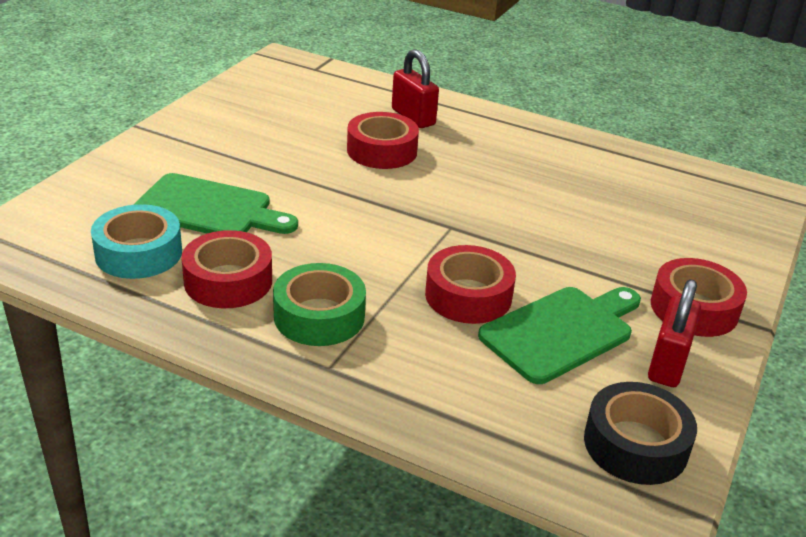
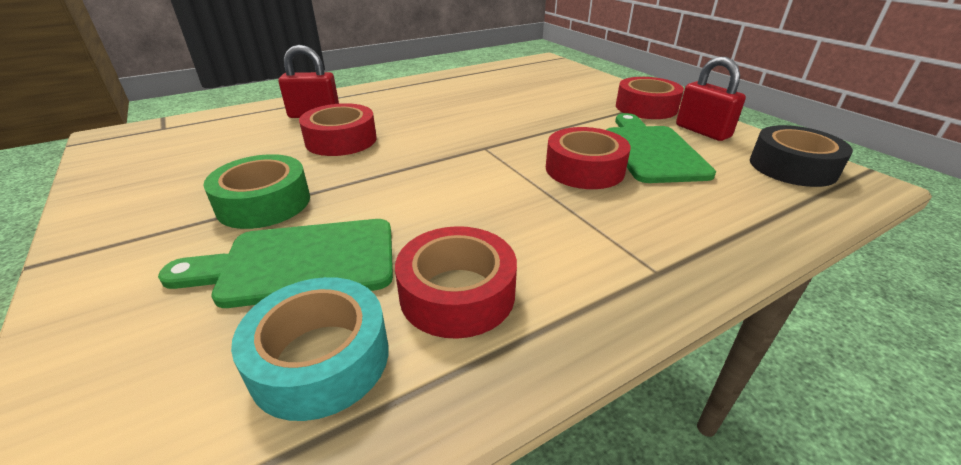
camera: 55 degrees left, 0 degrees up
(209, 209) = (300, 263): green cutting board -> green cutting board turned 150 degrees counterclockwise
(319, 316) = (567, 250): green tape -> green tape (264, 203)

